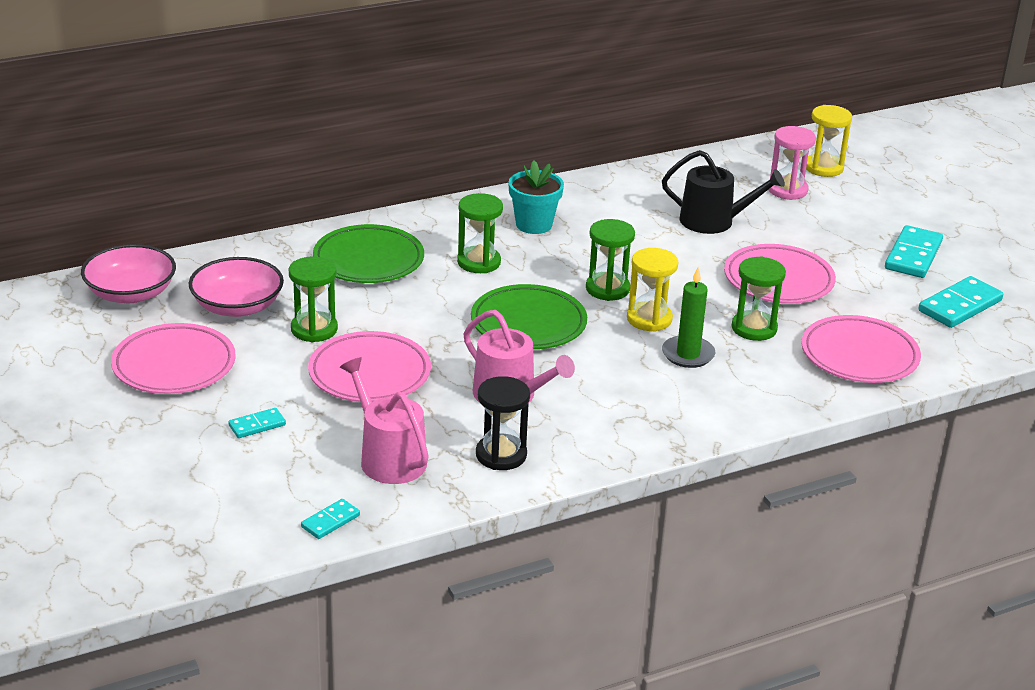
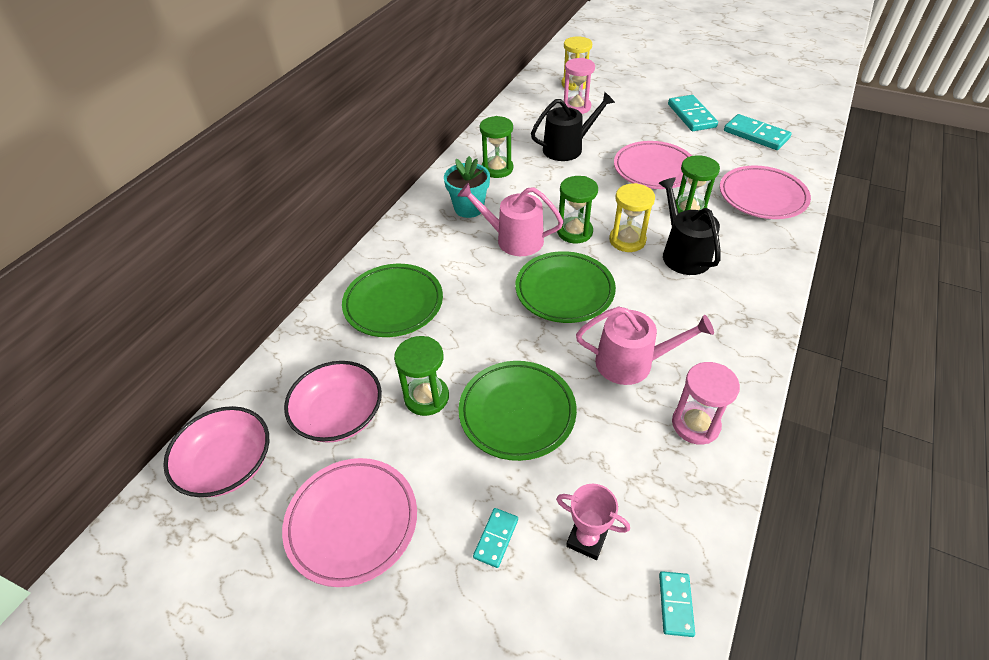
camera: 35 degrees left, 15 degrees up
(318, 461) = (586, 539): none -> pink trophy
(369, 374) = (517, 412): pink plate -> green plate
(388, 458) = (631, 491): pink watering can -> pink watering can (514, 239)
(479, 262) = (471, 259): green hourglass -> green hourglass (497, 169)
(501, 455) = (695, 424): black hourglass -> pink hourglass
(688, 354) = (683, 254): green candle -> black watering can
(959, 306) = (756, 135): turquoise domino -> turquoise domino turned 60 degrees counterclockwise

